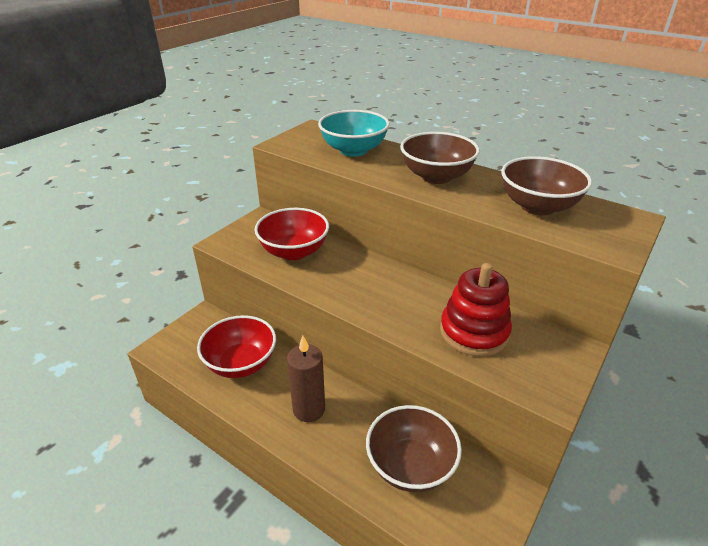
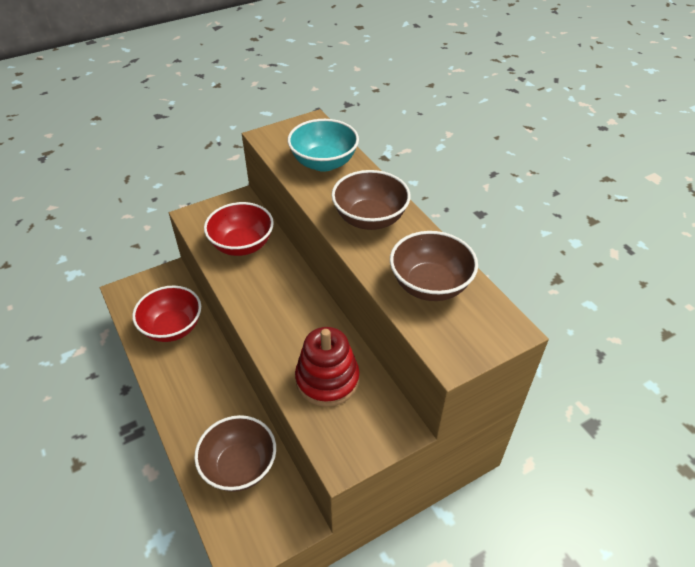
camera: 25 degrees right, 10 degrees up
(309, 409) = (197, 388): brown candle -> none

